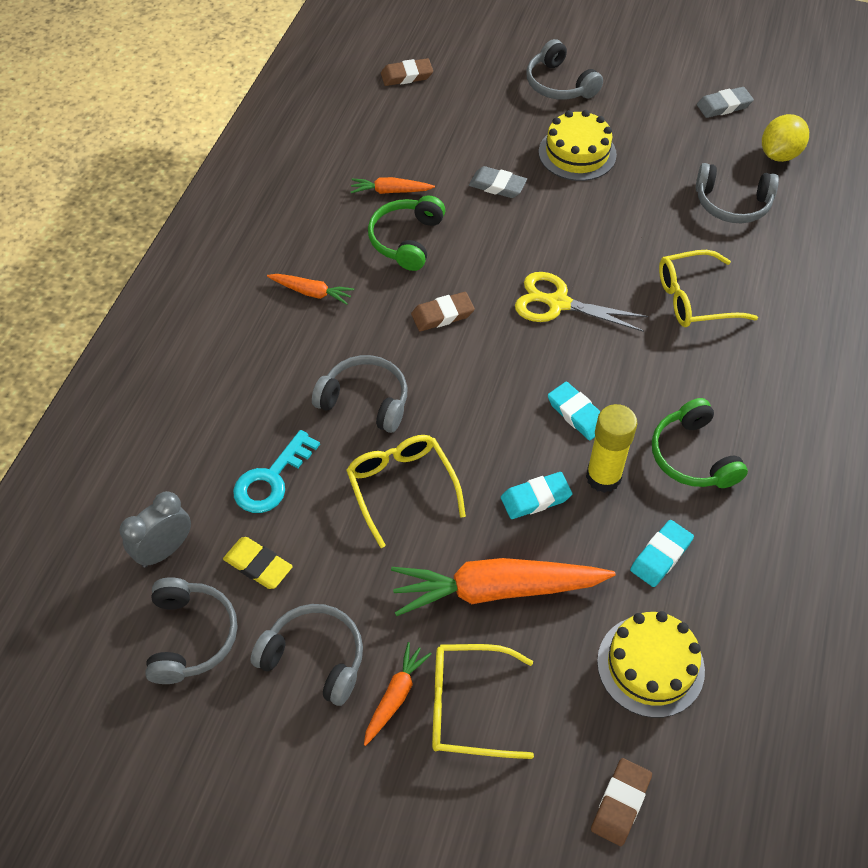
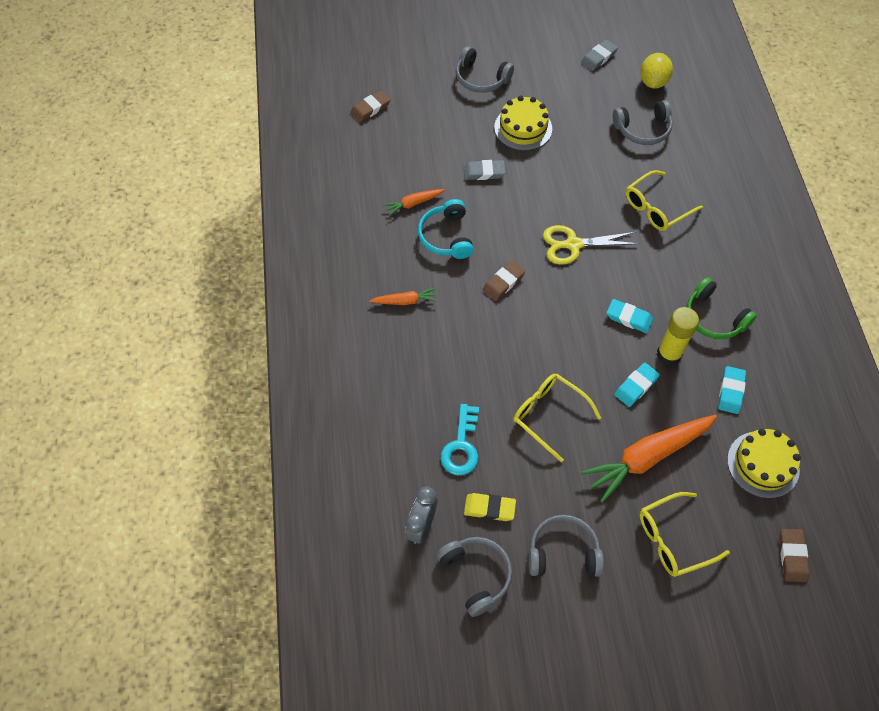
camera: 25 degrees left, 5 degrees up
(365, 400) = (489, 365): grey headphones -> none
(395, 696) = (627, 553): orange carrot -> none
(406, 240) = (446, 236): green headphones -> turquoise headphones

